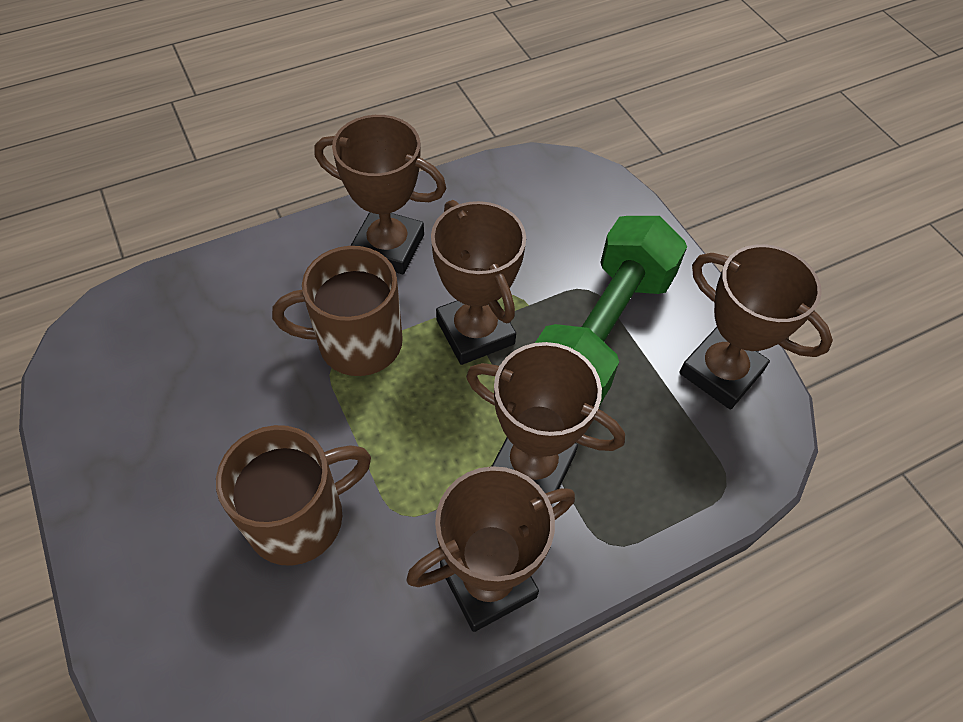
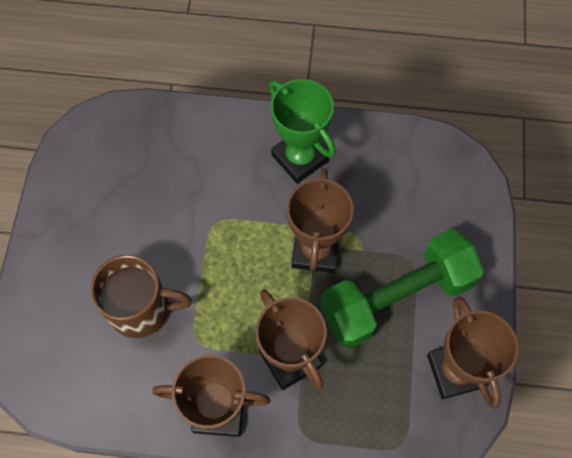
camera: 35 degrees right, 10 degrees up
(357, 343) = (239, 216): brown mug -> none
(388, 247) = (300, 158): brown trophy -> green trophy

